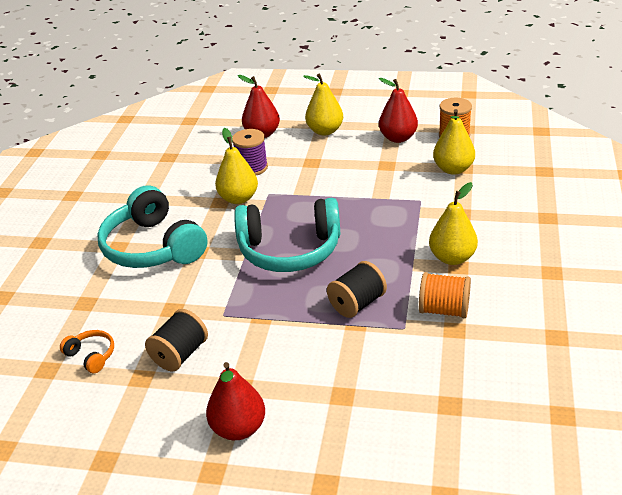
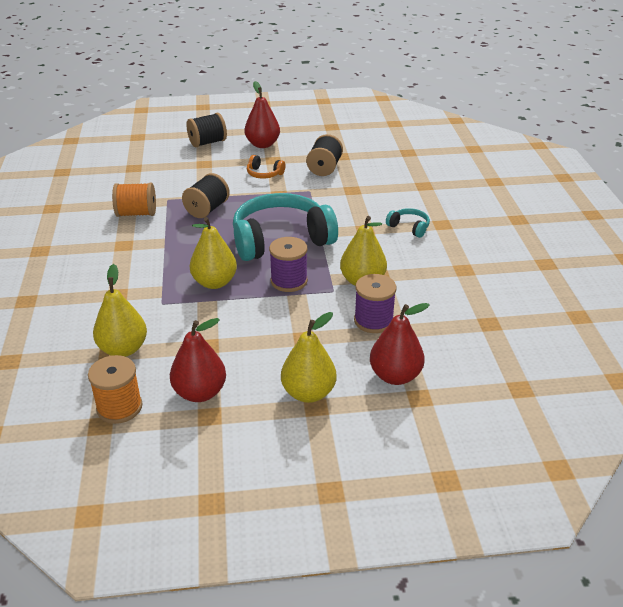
camera: 160 degrees right, 0 degrees up
(91, 356) = (385, 161): orange headphones -> orange headphones (264, 174)
(153, 247) = (409, 227): turquoise headphones -> turquoise headphones, size x0.42
(302, 206) = (289, 281): none -> purple spool
(324, 451) = (207, 142): none -> black spool
(452, 258) = (128, 251): yellow pear -> yellow pear (214, 282)

